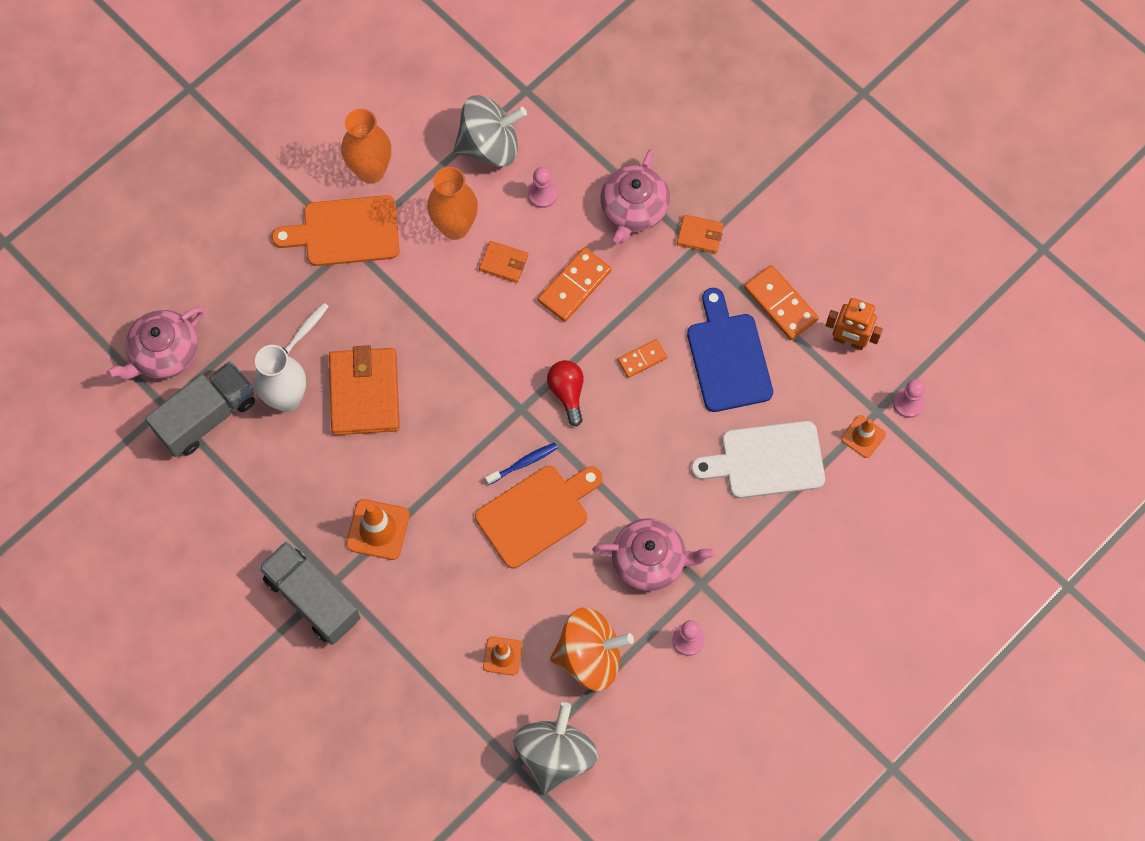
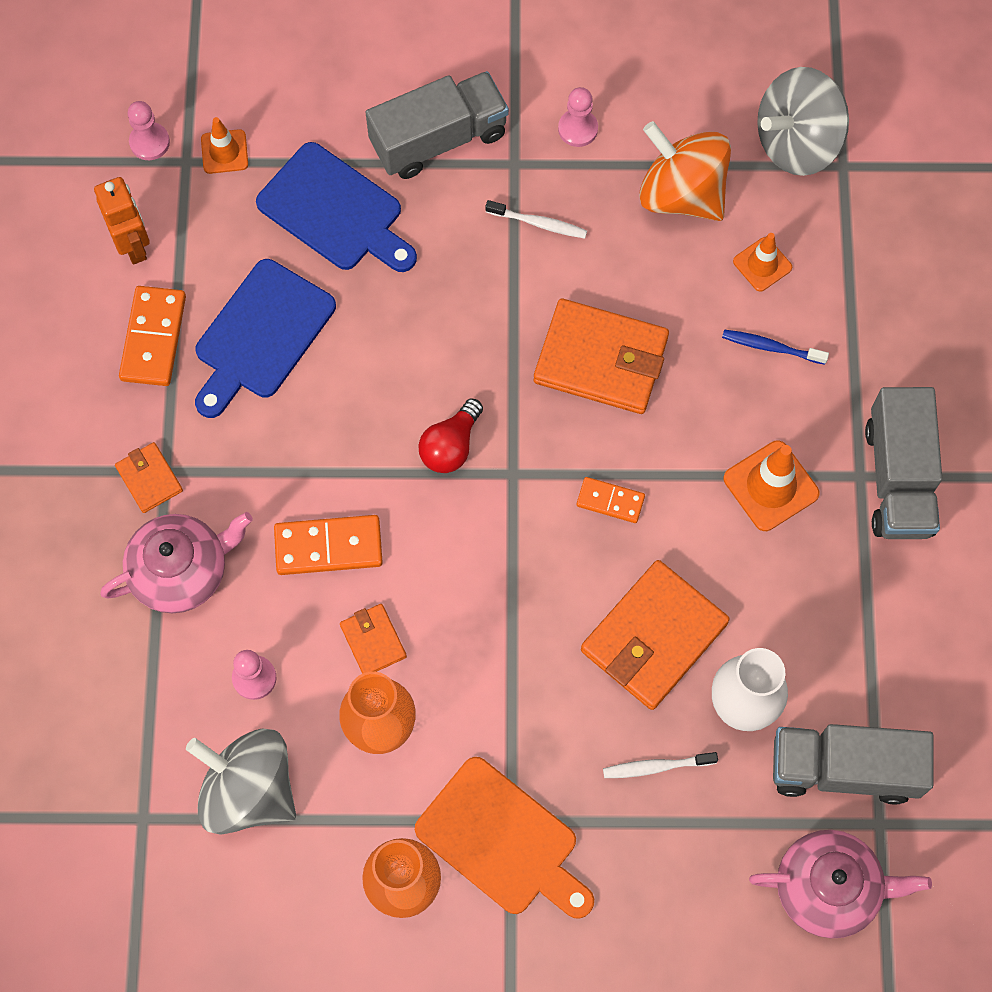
camera: 135 degrees left, 0 degrees up
(523, 463) = (564, 418): blue toothbrush -> blue toothbrush (771, 347)
(536, 514) = (601, 360): orange cutting board -> orange wallet
(642, 359) = (343, 410): orange domino -> orange domino (610, 501)
(650, 560) = (538, 223): pink teapot -> white toothbrush
(758, 557) = (439, 139): none -> grey truck
(766, 460) = (335, 211): white cutting board -> blue cutting board

